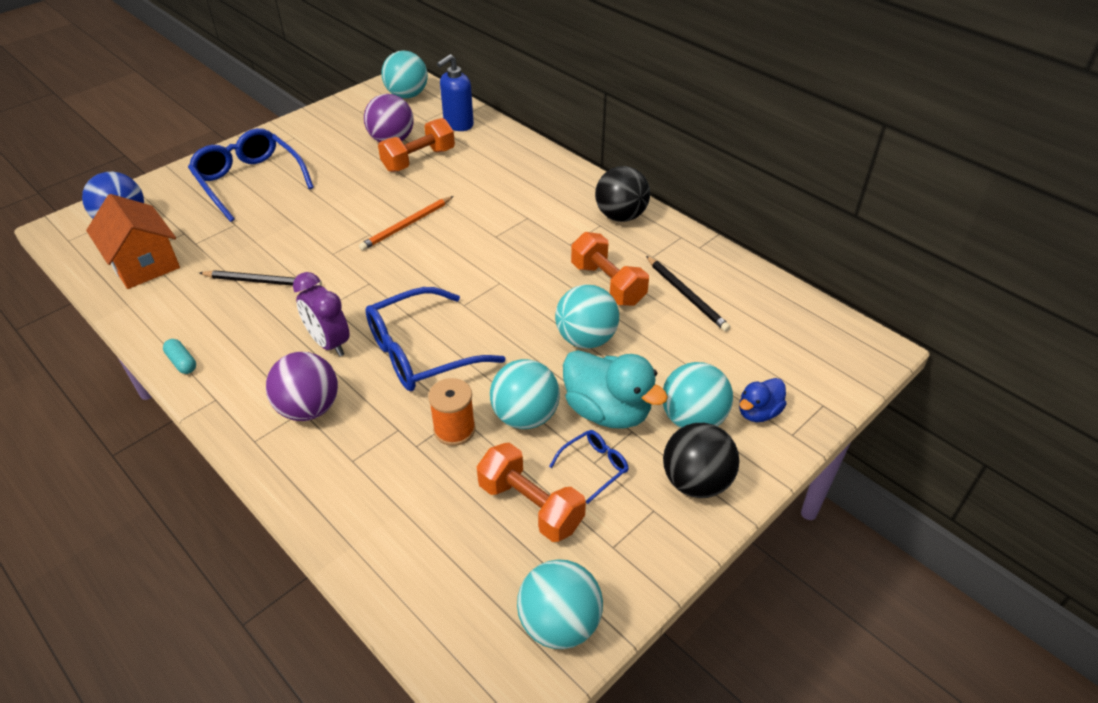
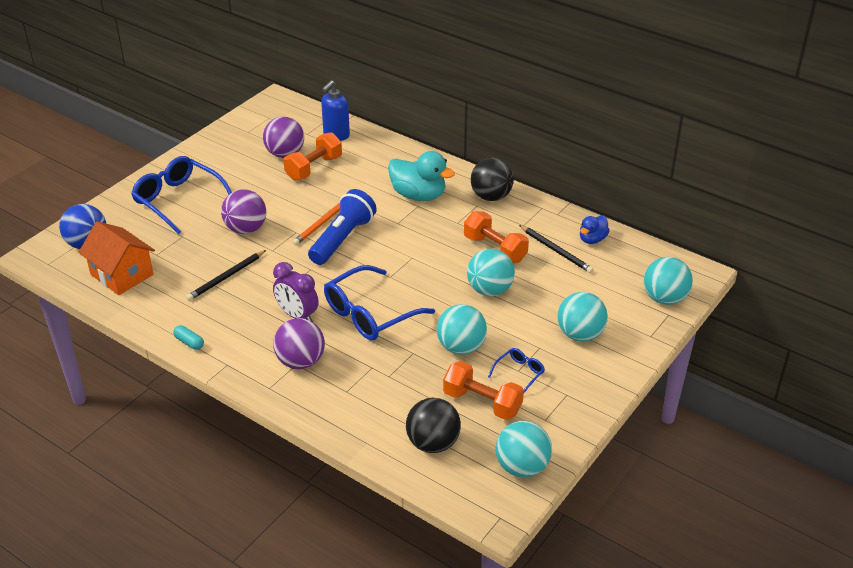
camera: 10 degrees left, 5 degrees down
(263, 281) = (226, 277): black pencil -> black pencil turned 135 degrees clockwise
(311, 224) = (246, 229): none -> purple ball
(407, 95) = (283, 113): turquoise ball -> turquoise ball (664, 298)
(422, 249) = (343, 239): none -> blue flashlight
(454, 429) = (413, 362): orange spool -> none
(607, 411) = (519, 337): turquoise duck -> turquoise duck (418, 195)
(696, 482) = (591, 373): black ball -> black ball (433, 443)
(758, 412) = (624, 324): blue duck -> blue duck (592, 239)

